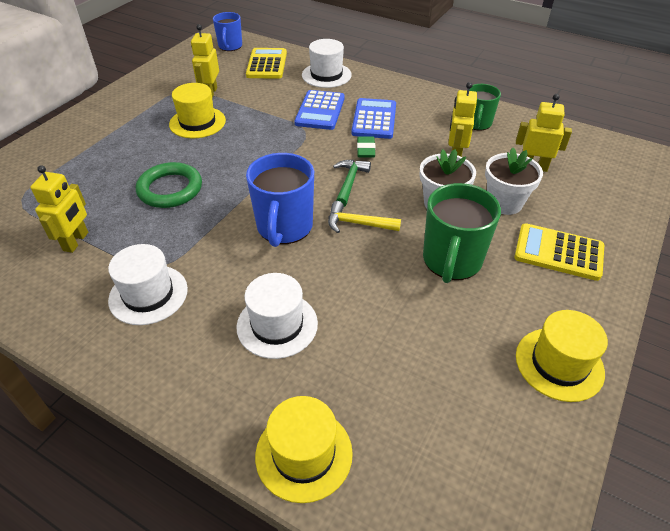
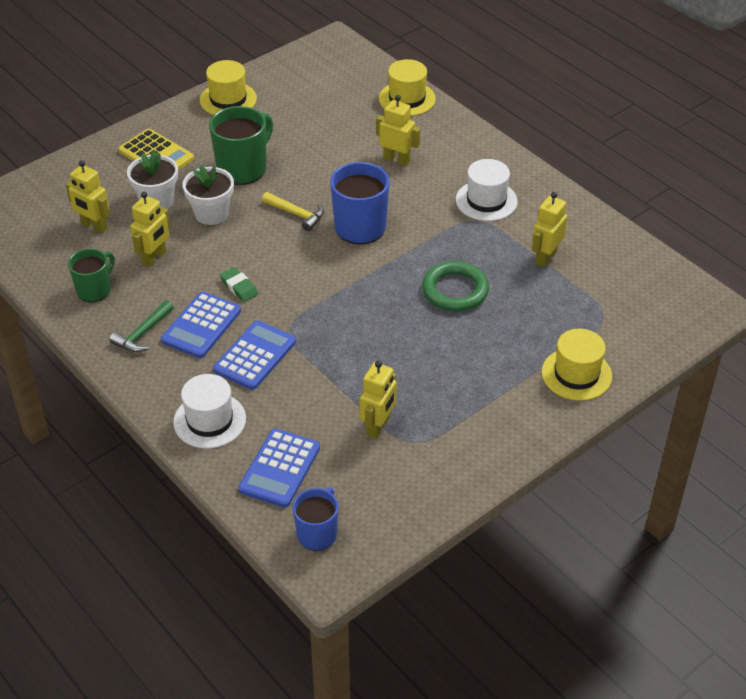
camera: 160 degrees left, 0 degrees up
(197, 122) = (407, 375): yellow hat -> yellow hat (576, 374)
(267, 64) = (280, 468): yellow calculator -> blue calculator
(277, 325) = (396, 160): white hat -> yellow robot
(349, 182) = (279, 254): green hammer -> green hammer (142, 334)
(365, 150) = (239, 287): green eraser -> green eraser turned 60 degrees counterclockwise

